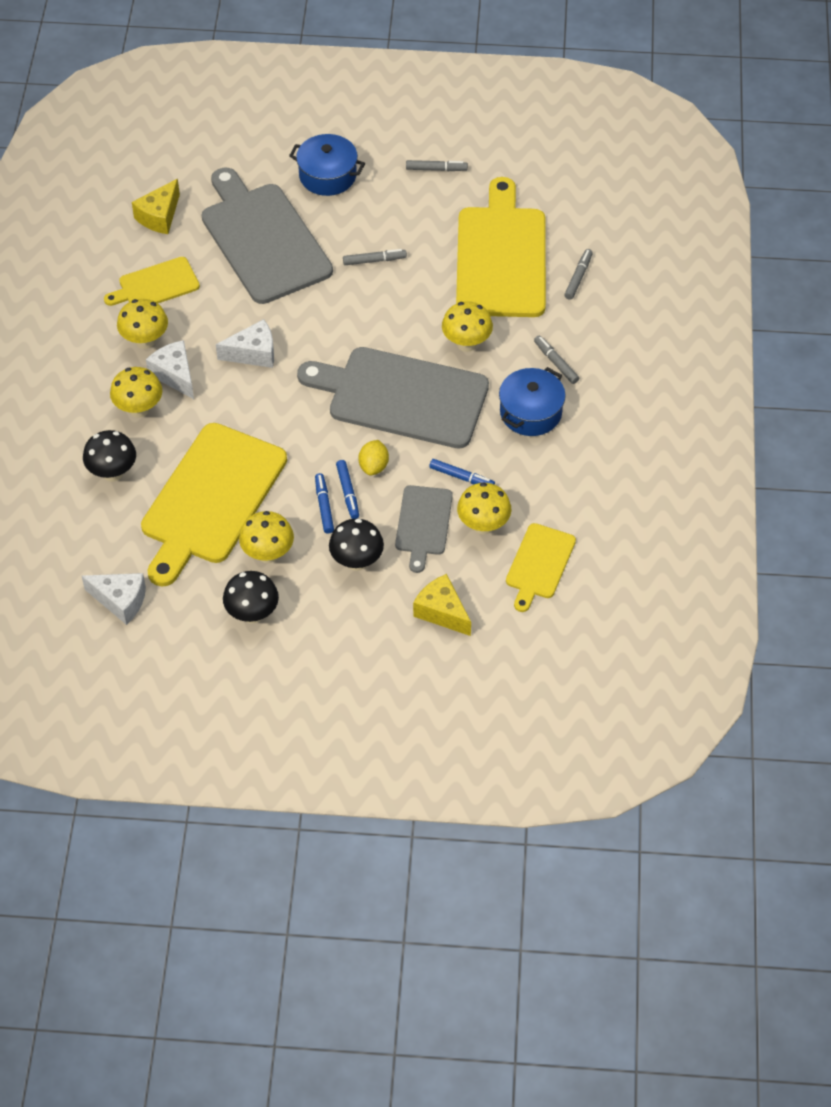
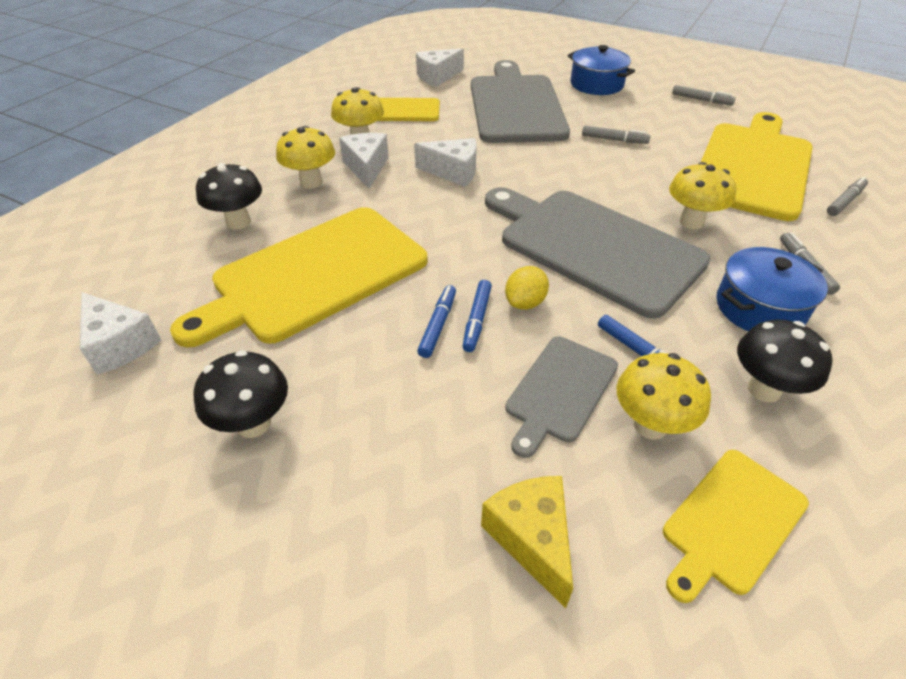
camera: 25 degrees right, 10 degrees down
(159, 216) = (437, 77): yellow cheese -> white cheese
(268, 554) = (331, 355): yellow mushroom -> none
(357, 561) = (440, 407): black mushroom -> black mushroom (764, 389)

